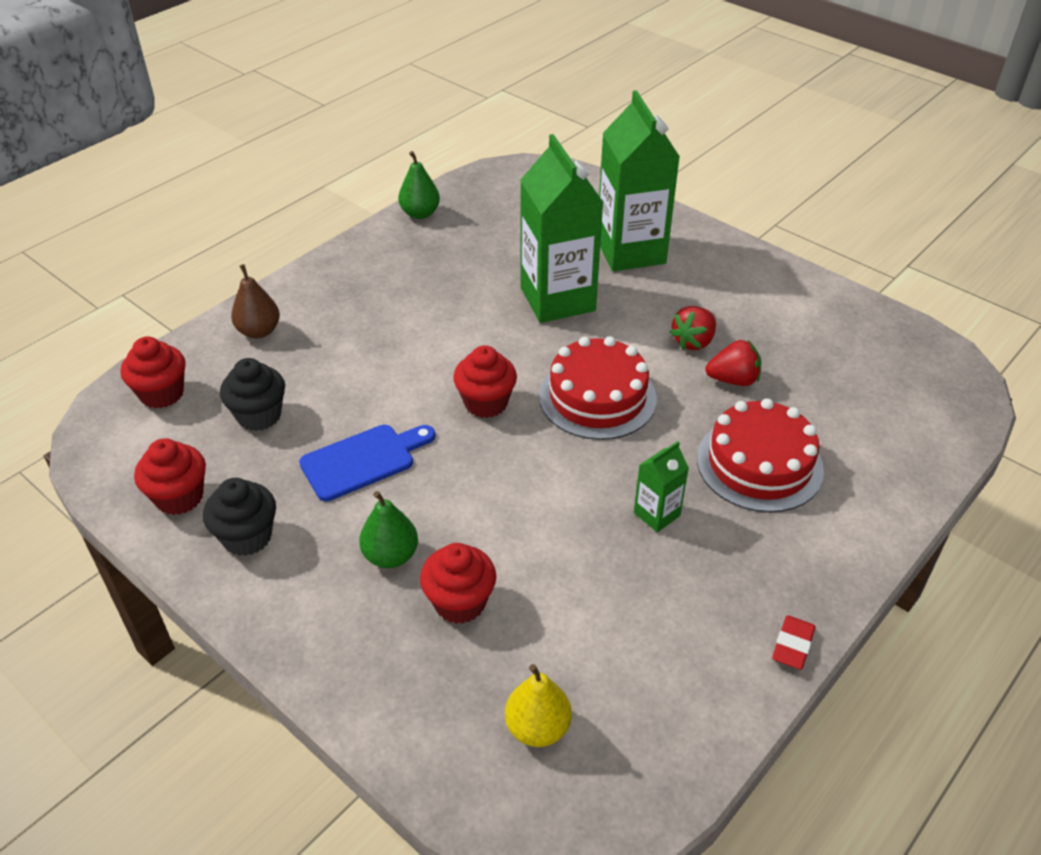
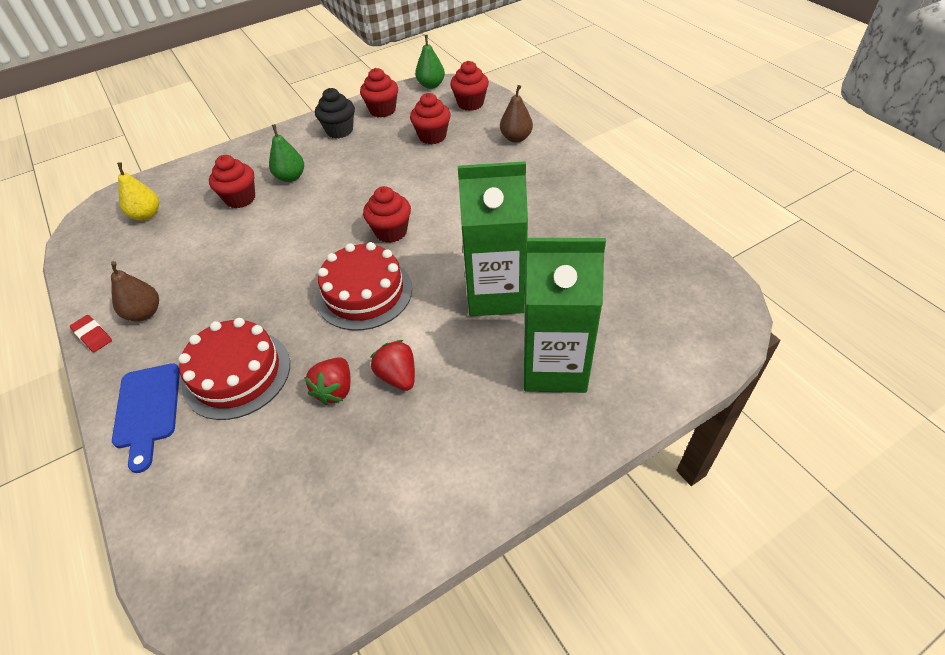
camera: 110 degrees right, 5 degrees up
(259, 415) = (432, 136): black cupcake -> red cupcake
(363, 460) = (370, 173): blue cutting board -> blue cutting board (147, 410)
(420, 213) = (653, 227): green pear -> green pear (431, 85)
(656, 514) = (236, 297): green carton -> none
(728, 604) = (144, 313): none -> brown pear

